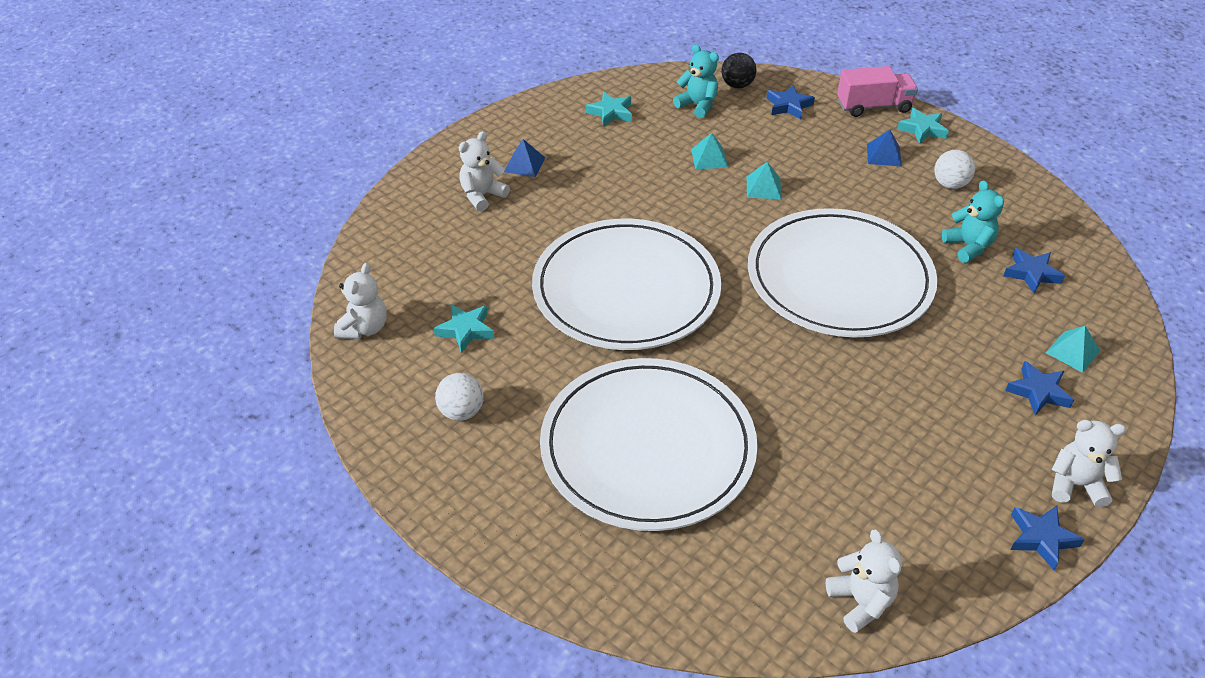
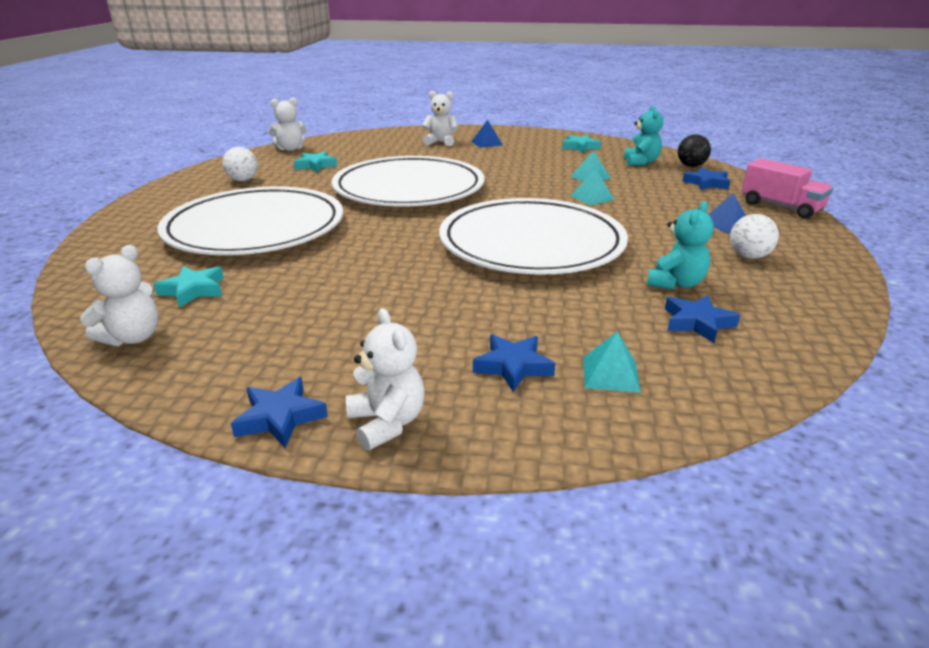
camera: 55 degrees right, 15 degrees down
(922, 129) = (798, 229): turquoise star -> turquoise star (193, 290)

